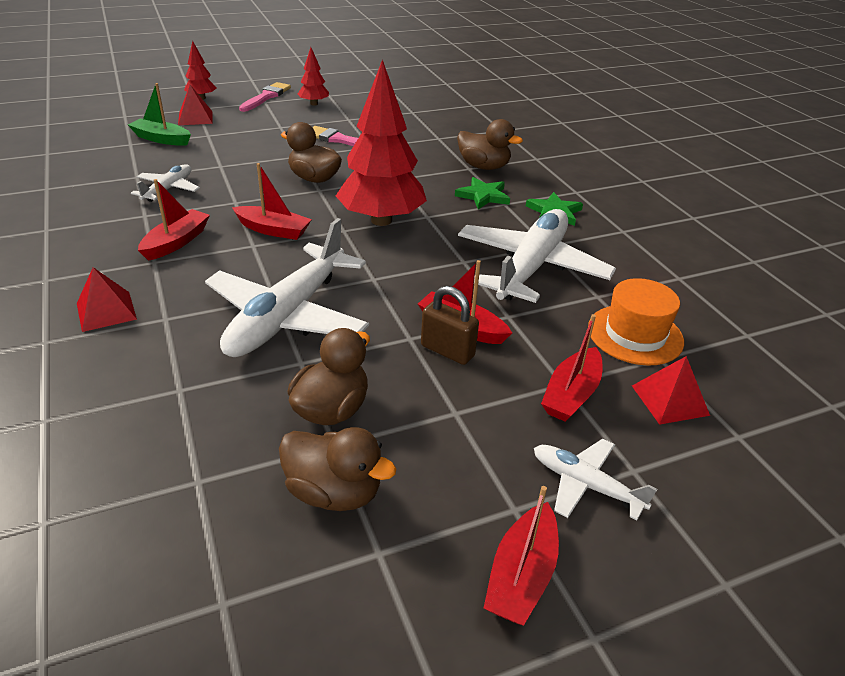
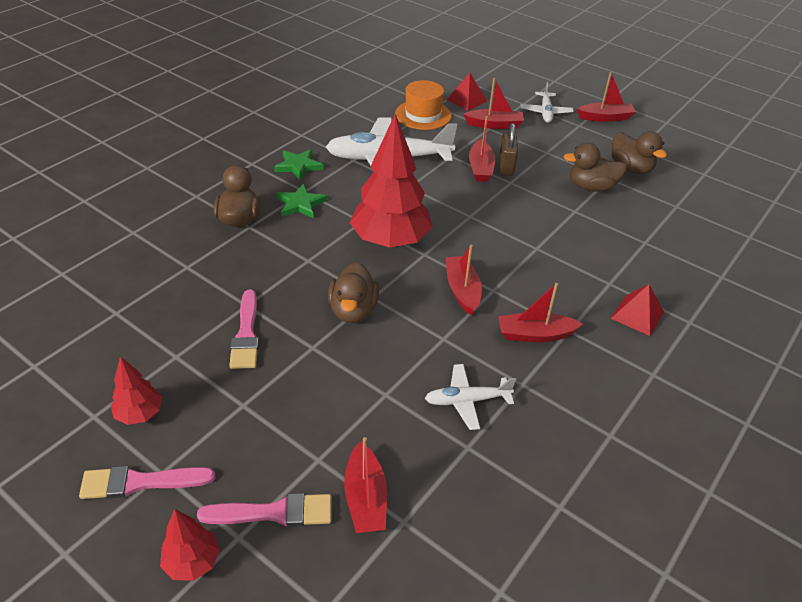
camera: 120 degrees left, 5 degrees up
(161, 139) = (365, 498): green boat -> red boat
(195, 118) = (274, 513): red pyramid -> pink brush
(287, 316) = (546, 234): white plane -> none
(334, 492) = (630, 168): brown duck -> brown duck turned 150 degrees clockwise

